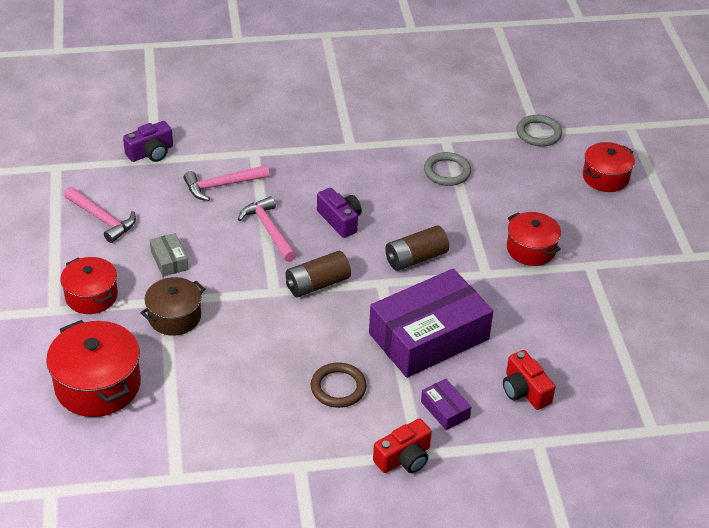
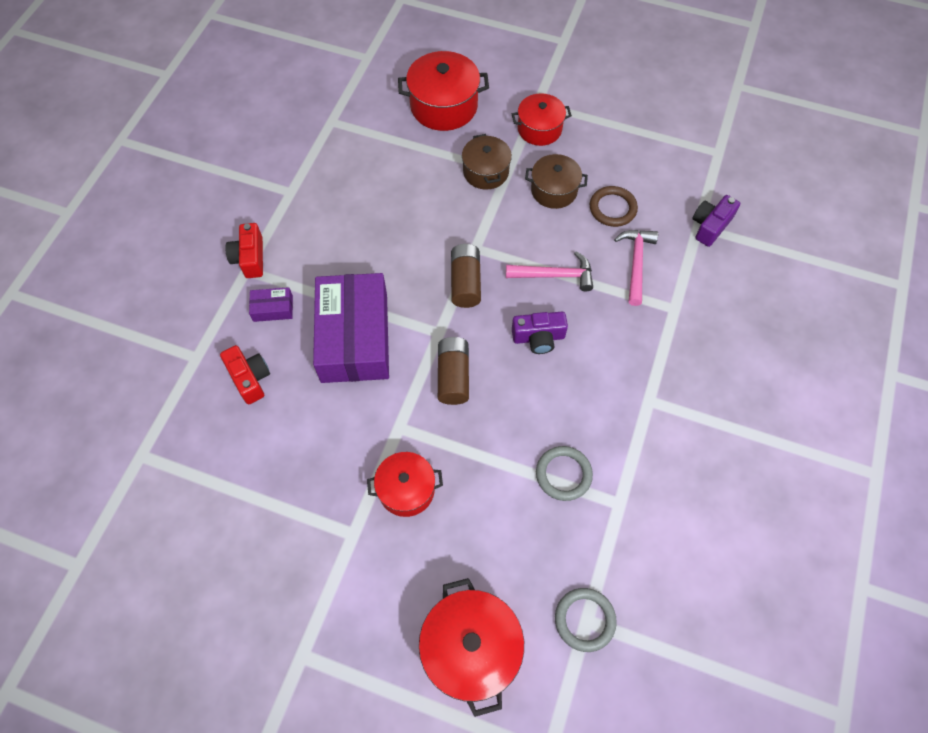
camera: 120 degrees right, 20 degrees up
(102, 219) = (630, 163): pink hammer -> none
(151, 153) = (710, 226): purple camera -> purple camera turned 45 degrees clockwise
(169, 260) = (554, 190): grey box -> brown pot
(338, 387) = (344, 247): brown ring -> brown ring (612, 208)
(524, 390) = (250, 378): red camera -> red camera turned 60 degrees clockwise
(605, 177) = (471, 649): red pot -> red pot, size x1.54

